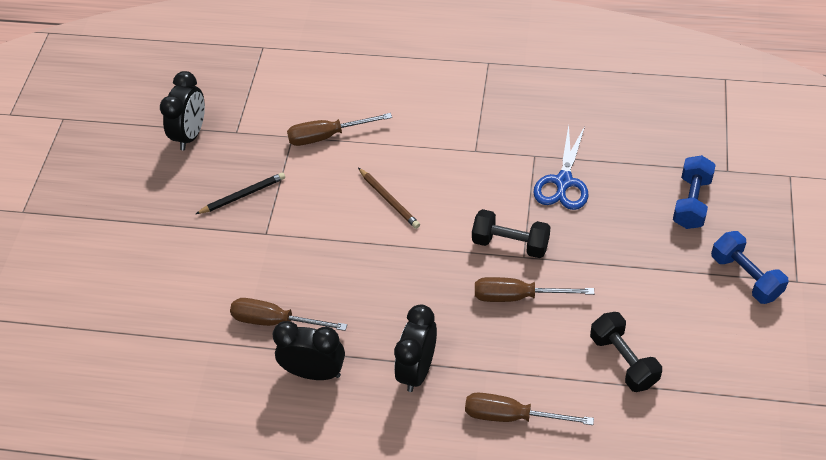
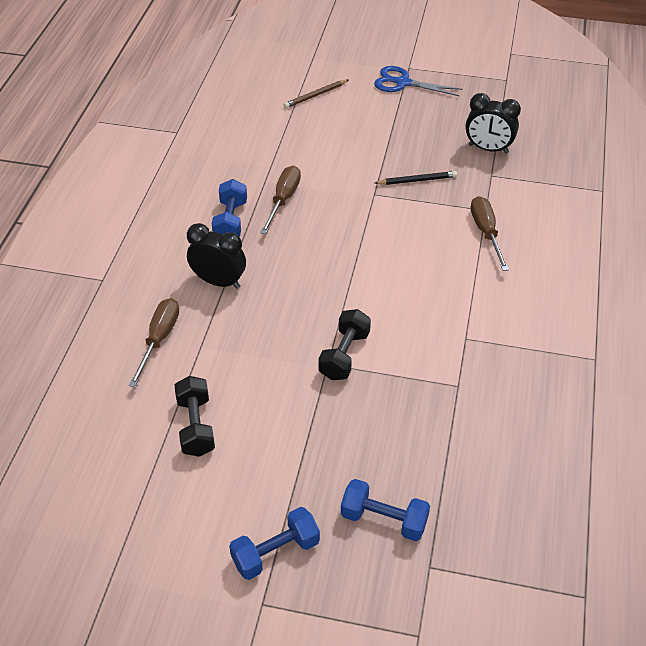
camera: 90 degrees right, 5 degrees down
(243, 195) = (417, 180): black pencil -> black pencil turned 75 degrees counterclockwise
(314, 372) = (230, 221): black clock -> blue dumbbell
(389, 200) = (405, 272): brown pencil -> brown pencil (315, 95)
(518, 296) = (282, 355): brown screwdriver -> none
(563, 182) = (420, 406): blue scissors -> blue scissors (403, 83)
(623, 360) = (196, 426): black dumbbell -> black dumbbell turned 75 degrees counterclockwise

